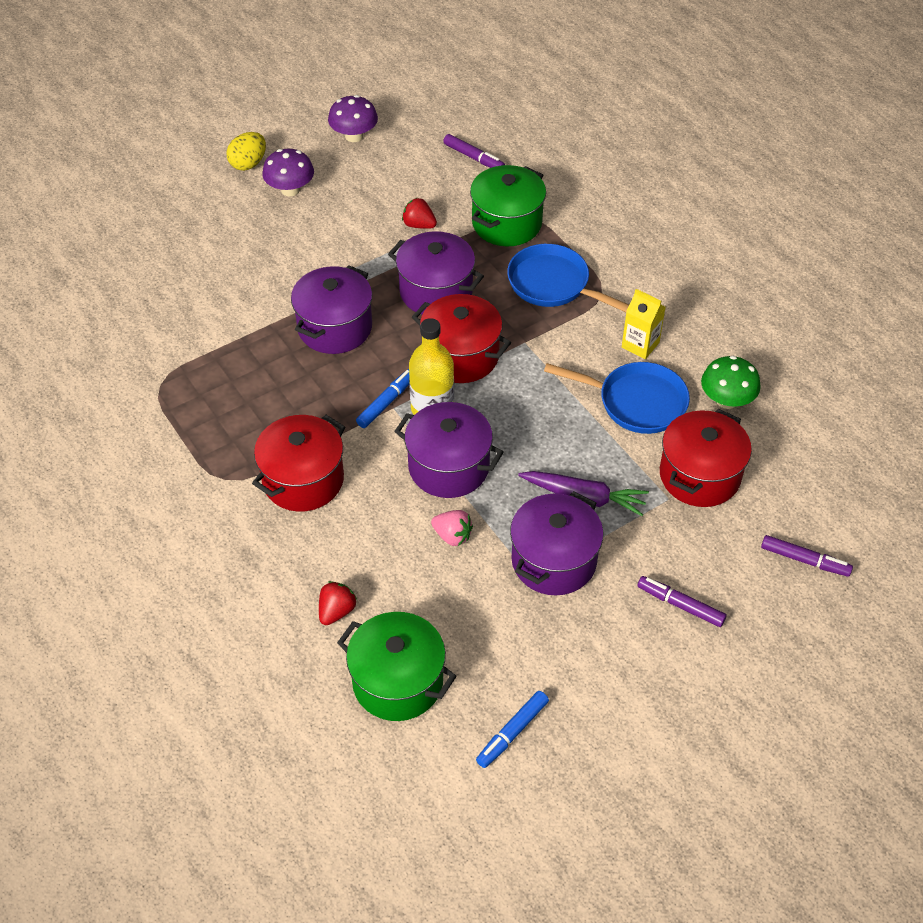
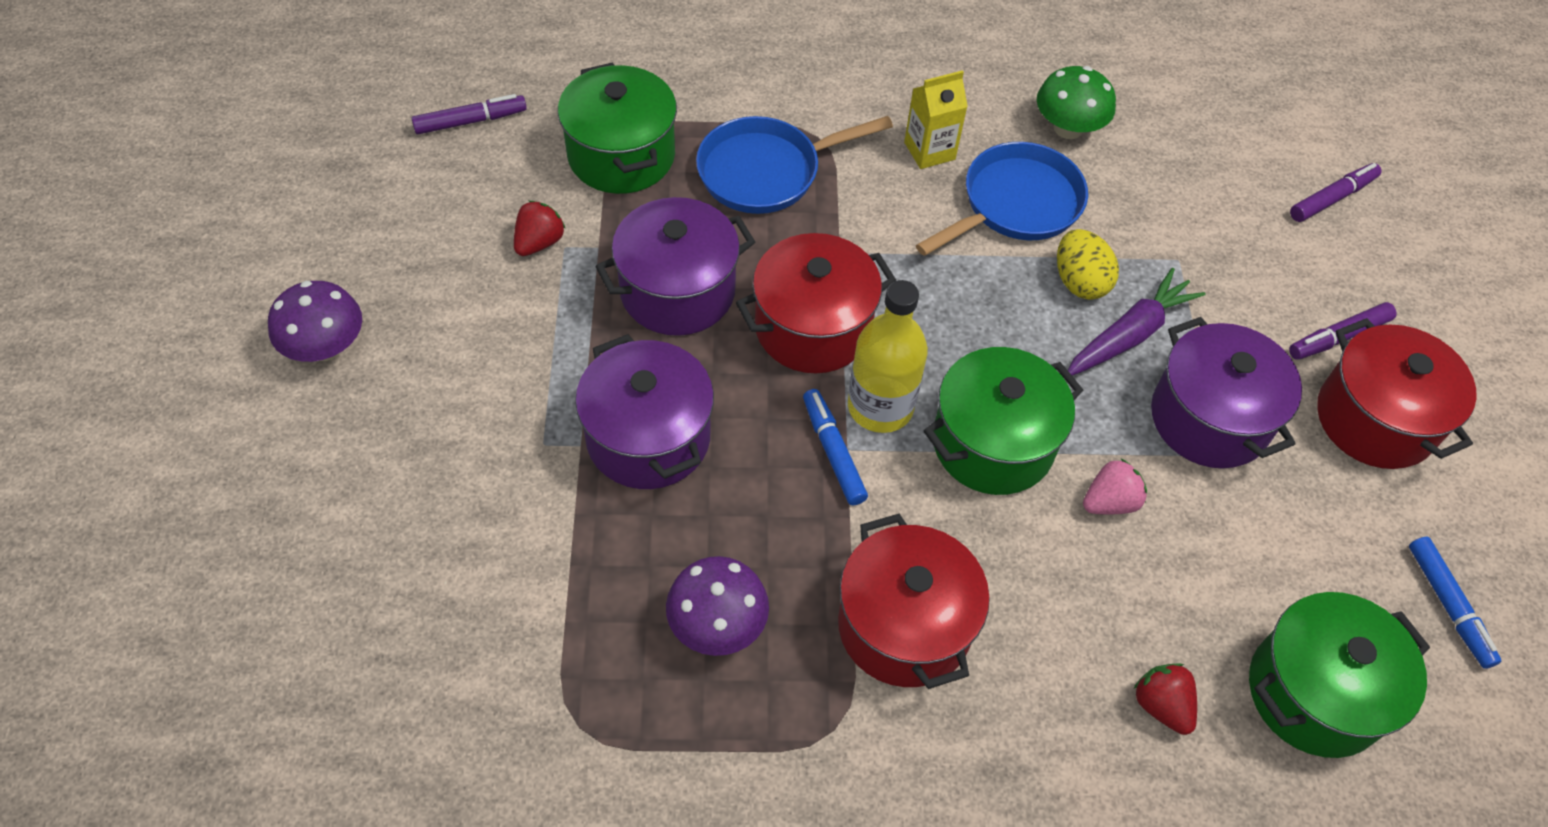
camera: 60 degrees left, 5 degrees up
(248, 164) = (217, 369): yellow egg -> yellow egg (1079, 282)
(354, 136) = (294, 218): purple mushroom -> purple mushroom (717, 624)
(419, 225) = (539, 242): red strawberry -> red strawberry turned 150 degrees clockwise
(448, 467) = (992, 443): purple pot -> green pot
(699, 475) = (1162, 214): red pot -> red pot (1375, 419)

